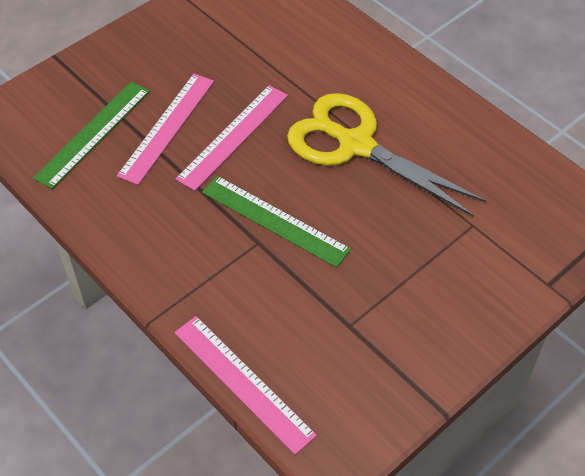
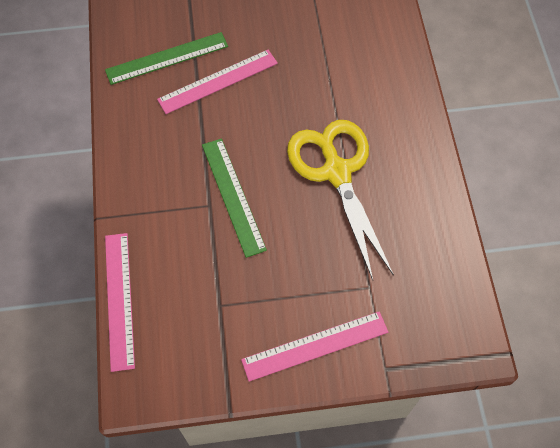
camera: 35 degrees right, 10 degrees up
(233, 136) = (256, 114): pink ruler -> pink ruler (315, 346)

